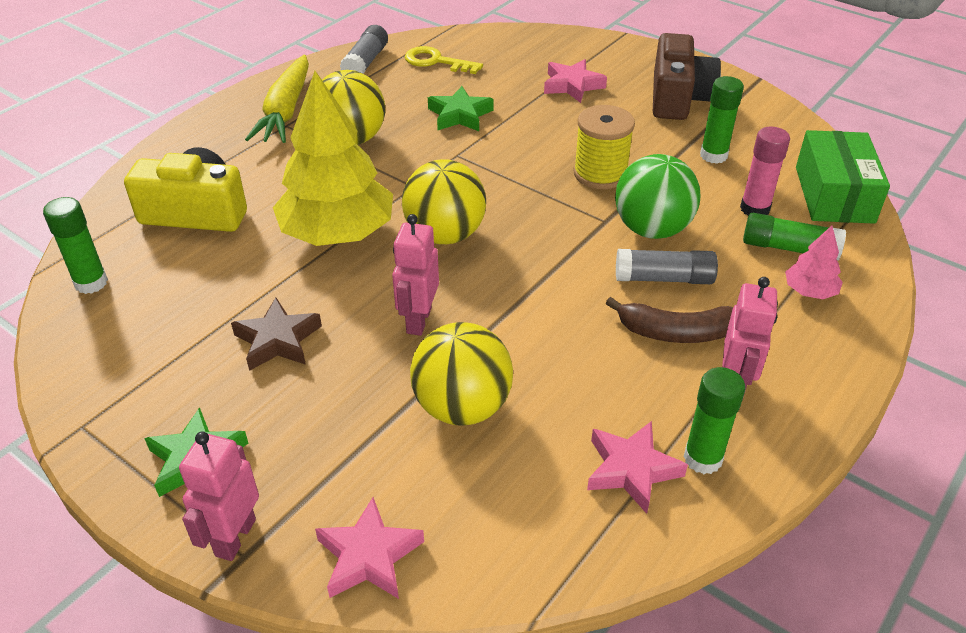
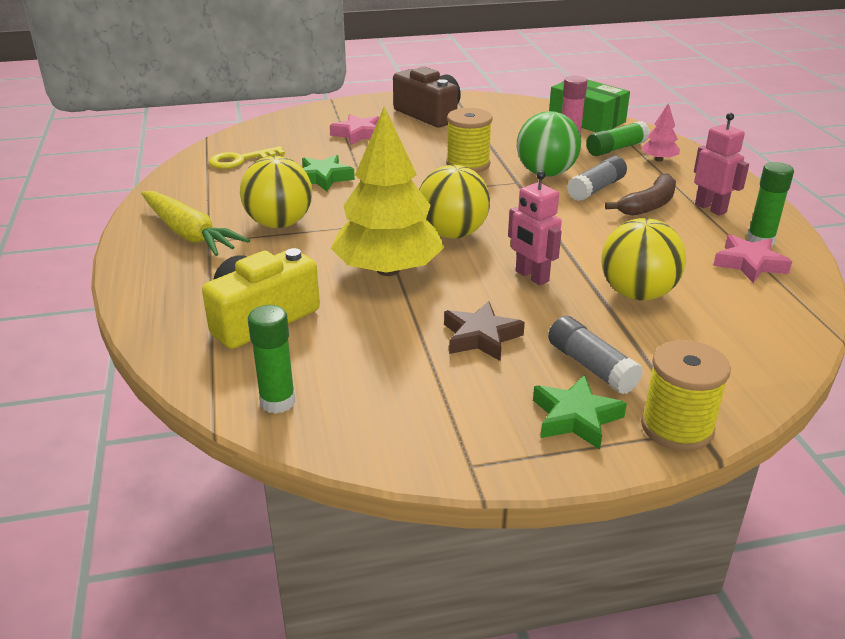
camera: 50 degrees left, 10 degrees down
(235, 537) = (677, 427): pink robot -> yellow spool
(366, 62) = (187, 182): grey glue stick -> grey glue stick (591, 366)
(369, 556) = (743, 378): pink star -> none
(713, 155) = (503, 130): green glue stick -> none

